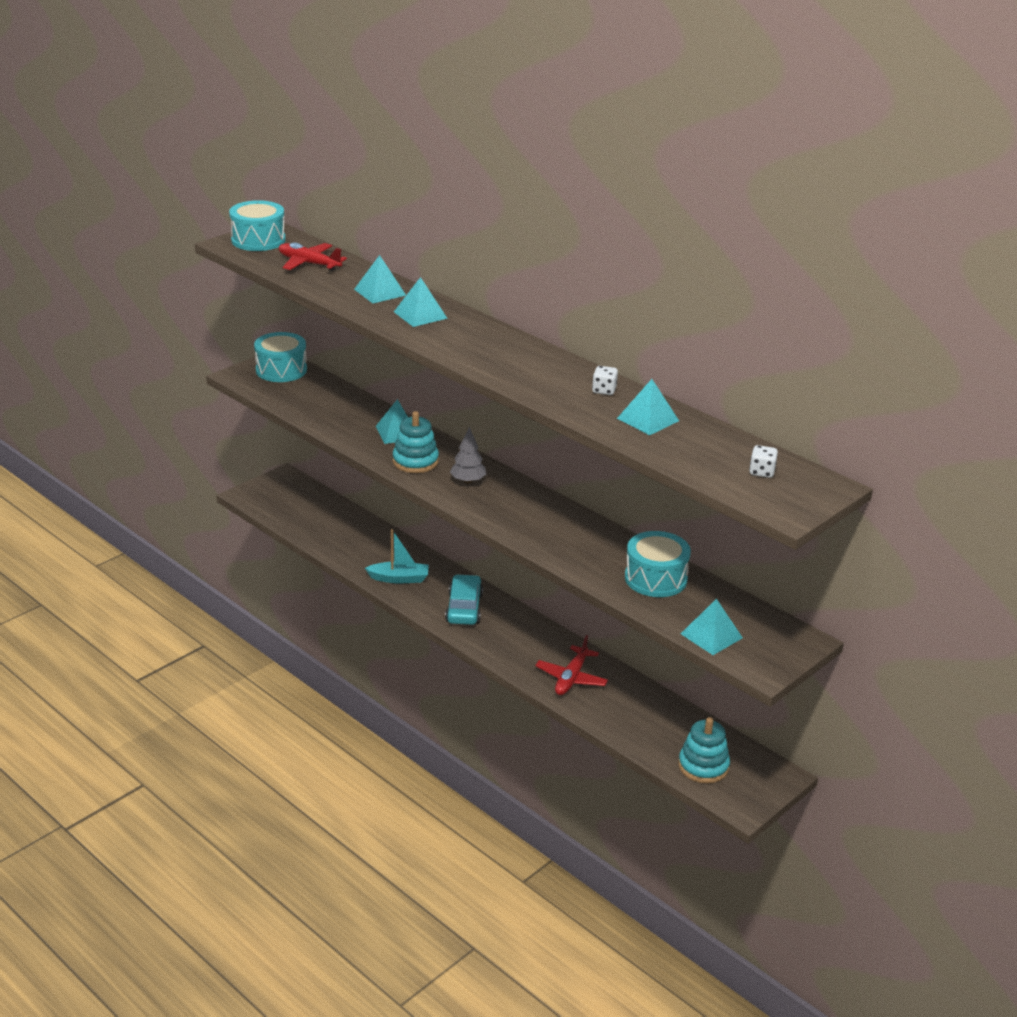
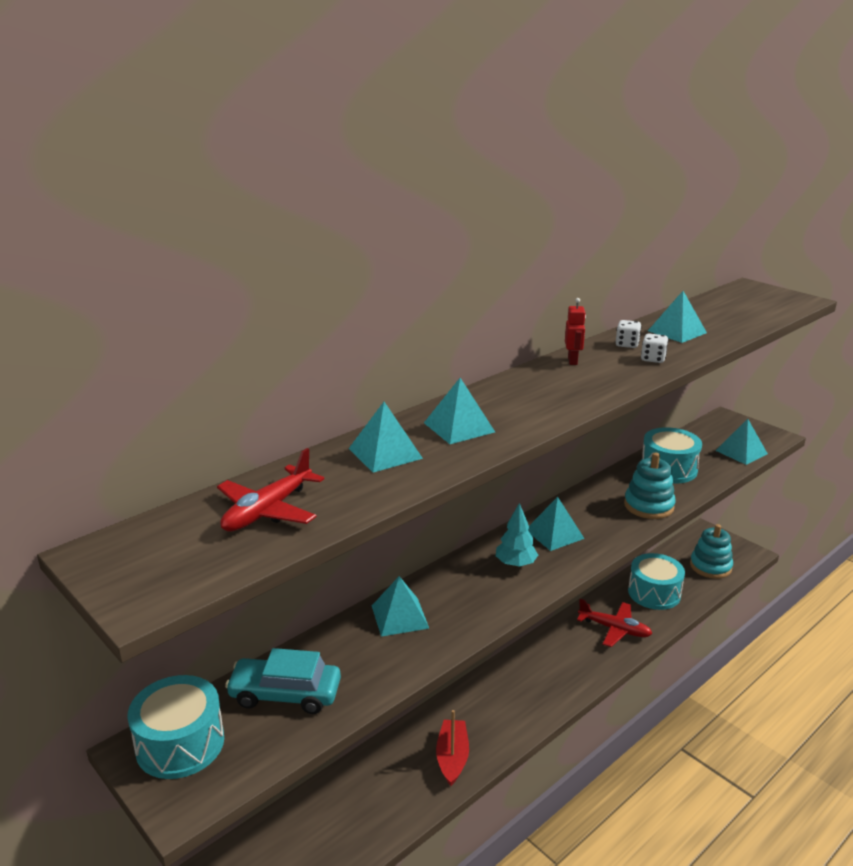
camera: 85 degrees left, 5 degrees down
(258, 240) = (142, 565): turquoise drum -> turquoise drum (654, 593)
(399, 578) = (452, 757): turquoise boat -> red boat
(415, 461) = (474, 602): turquoise stacking toy -> turquoise stacking toy (648, 506)
(464, 608) = (509, 700): turquoise car -> turquoise car (285, 694)
(468, 481) = (515, 564): grey tree -> turquoise tree
(516, 501) = (554, 534): none -> turquoise pyramid
(557, 363) = (572, 361): none -> red robot
(762, 472) = (744, 302): white dice -> white dice (653, 359)

